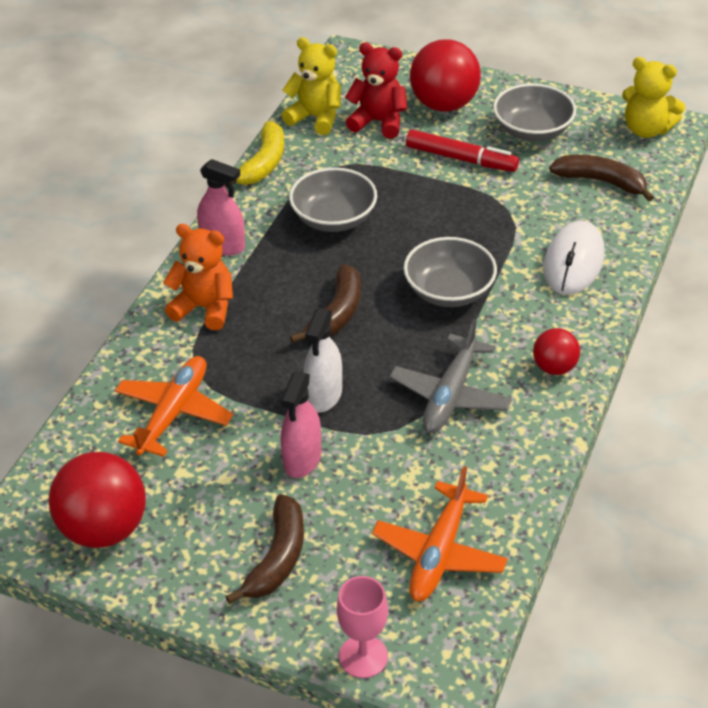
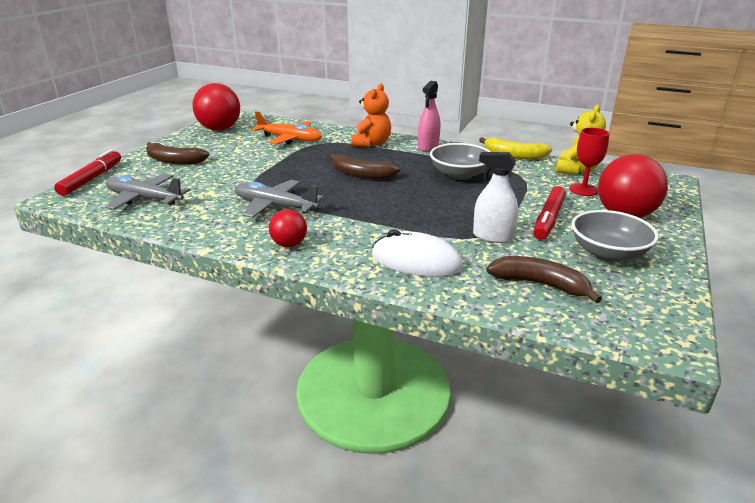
camera: 90 degrees right, 15 degrees down
(302, 459) = (240, 166): pink spray bottle -> none
(324, 395) = (289, 171): white spray bottle -> white spray bottle (493, 236)
(363, 656) = (91, 179): pink goblet -> red marker
(378, 122) = (583, 190): red teddy bear -> red goblet
(439, 552) = (144, 199): orange plane -> grey plane
(449, 291) = (381, 209): grey bowl -> none
(601, 182) = (540, 284): brown banana -> brown banana turned 90 degrees counterclockwise
(646, 129) = (651, 322): yellow teddy bear -> none

